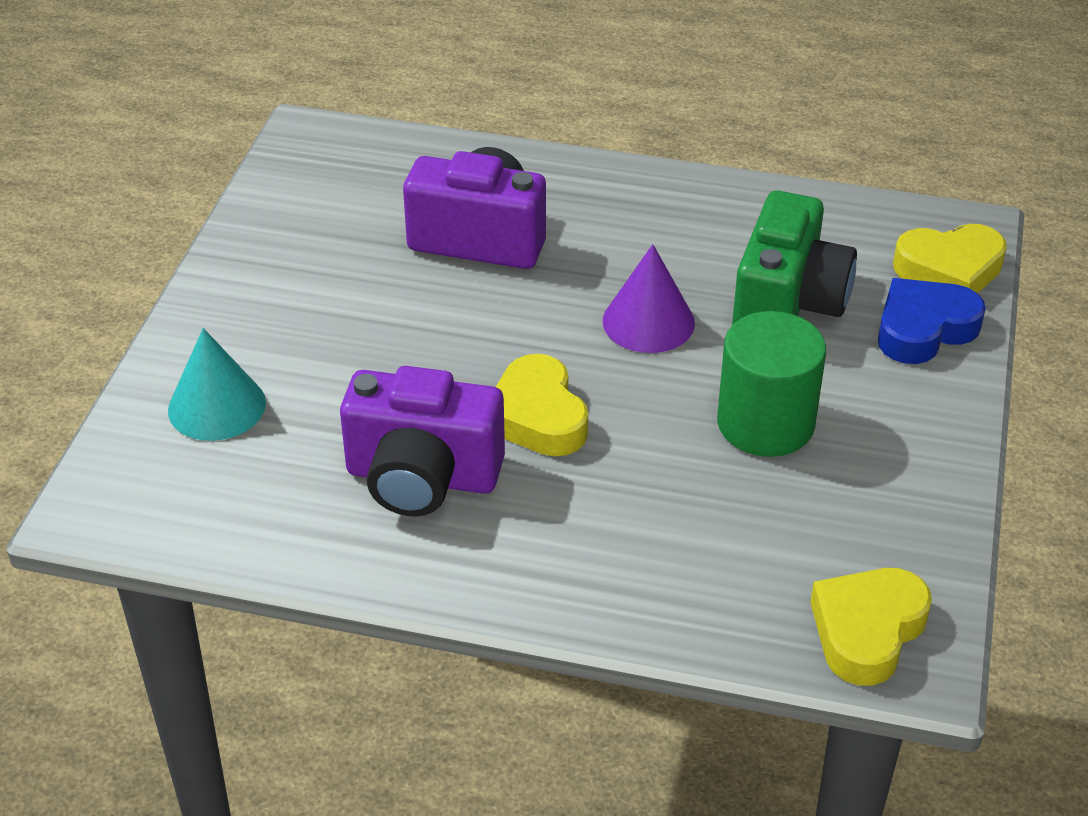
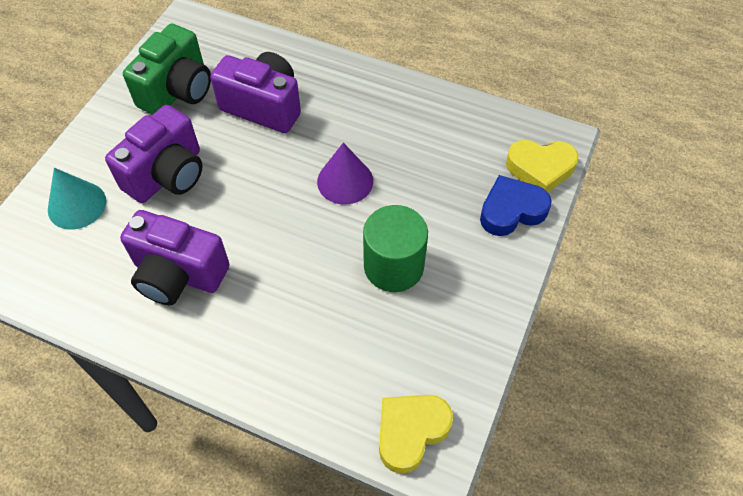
camera: 10 degrees right, 15 degrees up
(354, 347) = (167, 175): none -> purple camera
(537, 416) = (259, 240): yellow heart -> none
(788, 304) = (433, 180): green camera -> green camera (177, 91)

